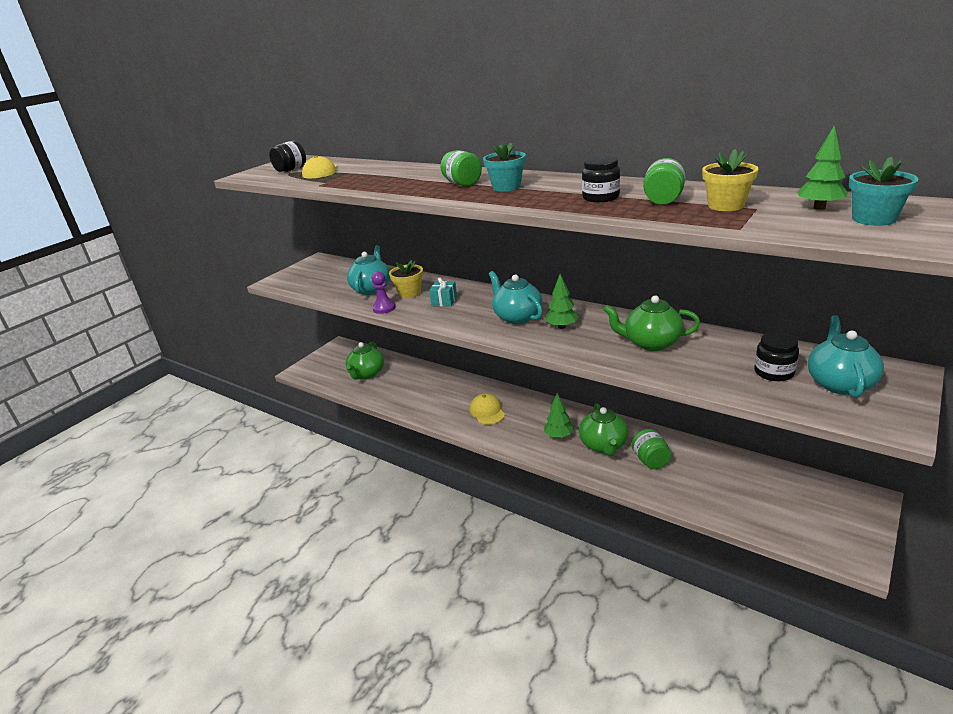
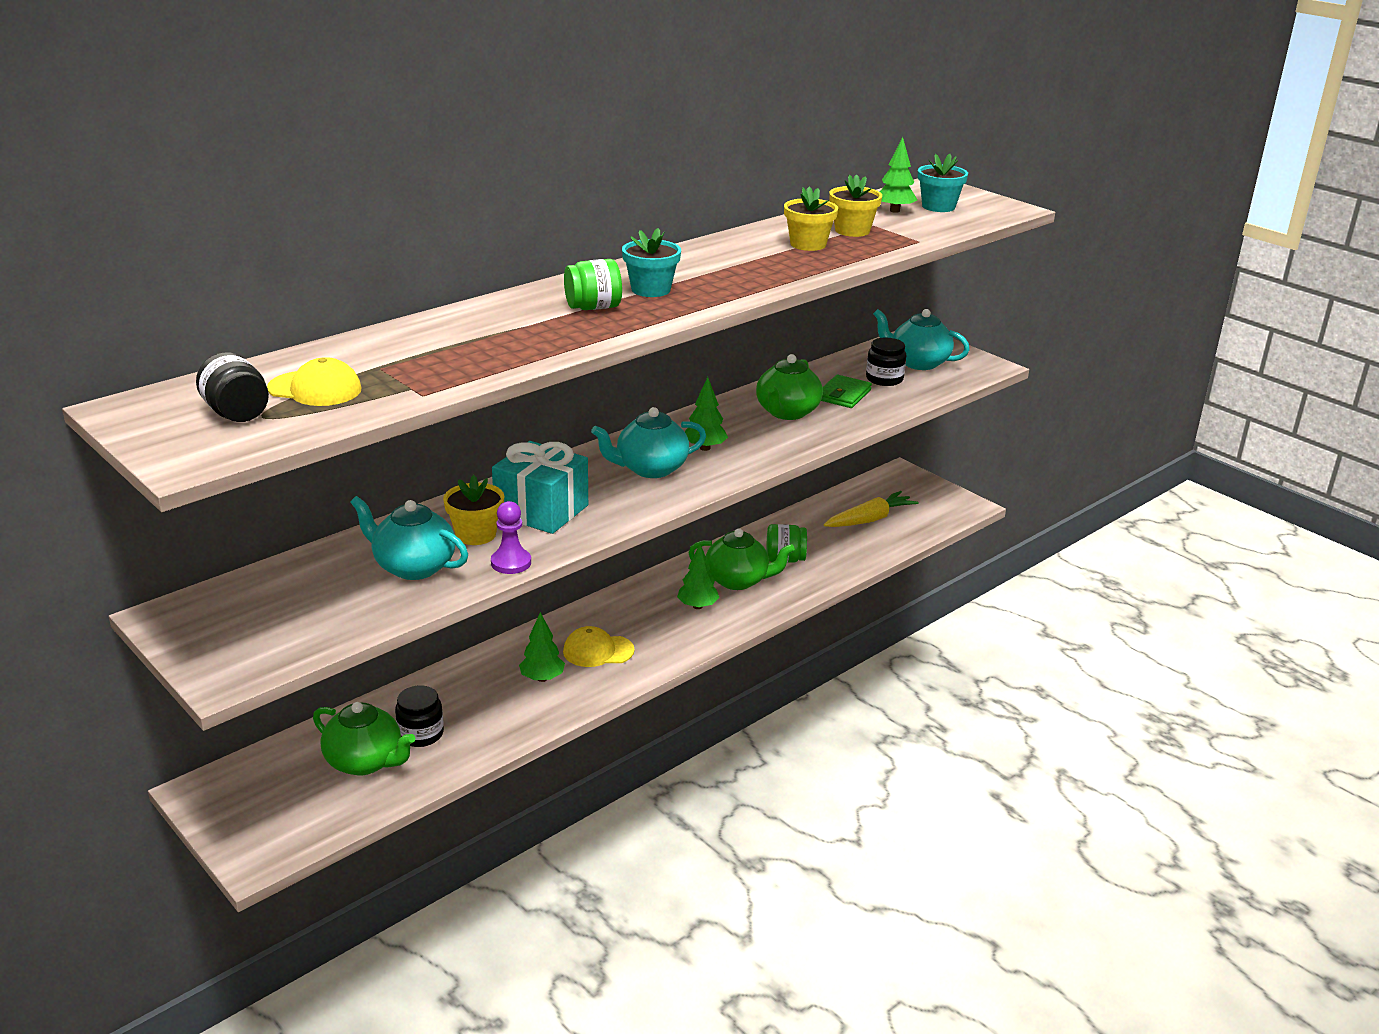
camera: 80 degrees left, 0 degrees up
(444, 301) = (541, 510): turquoise gift -> turquoise gift, size x1.93
(452, 401) = (542, 678): none -> green tree
(600, 197) = (762, 261): black jar -> black jar (420, 734)
(663, 201) = (808, 244): green jar -> yellow flower pot
(713, 359) = (843, 395): none -> green wallet
(757, 494) = (870, 519): none -> yellow carrot

